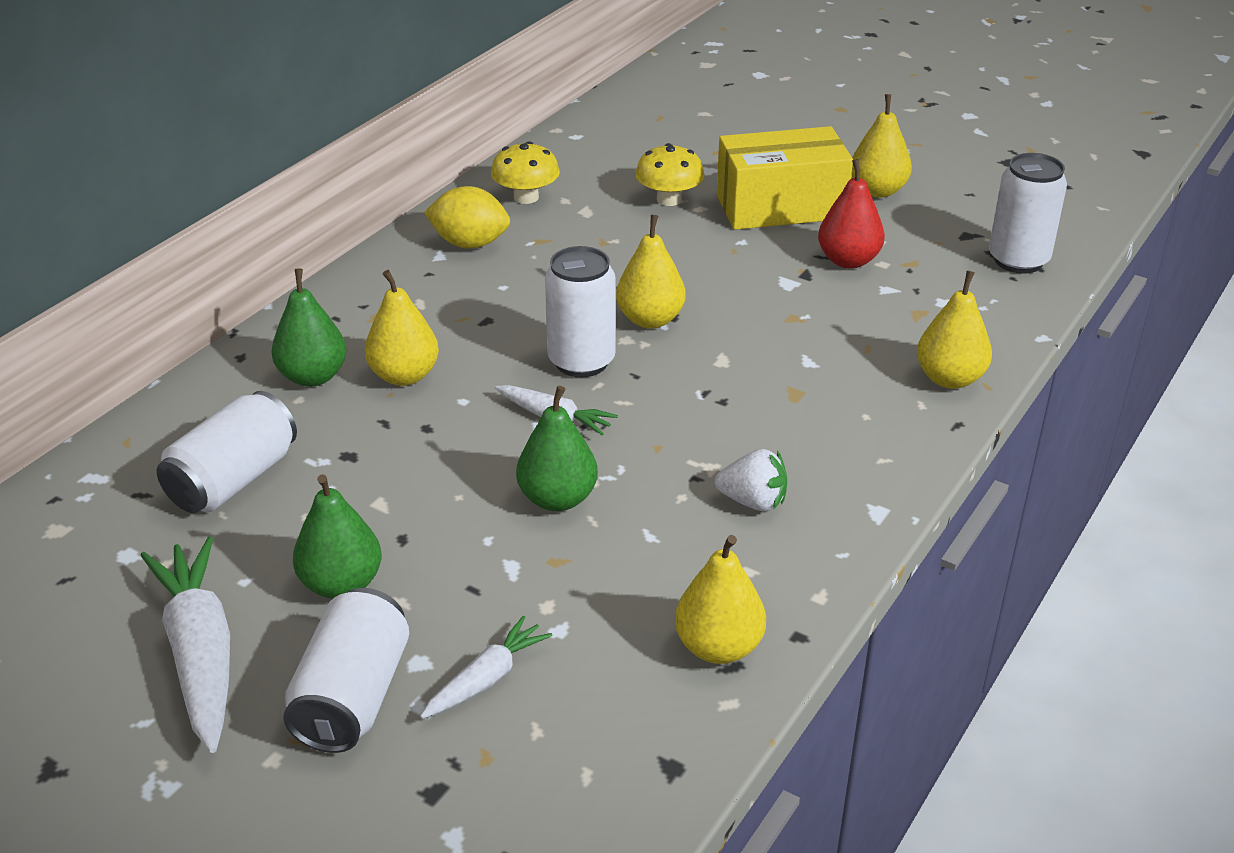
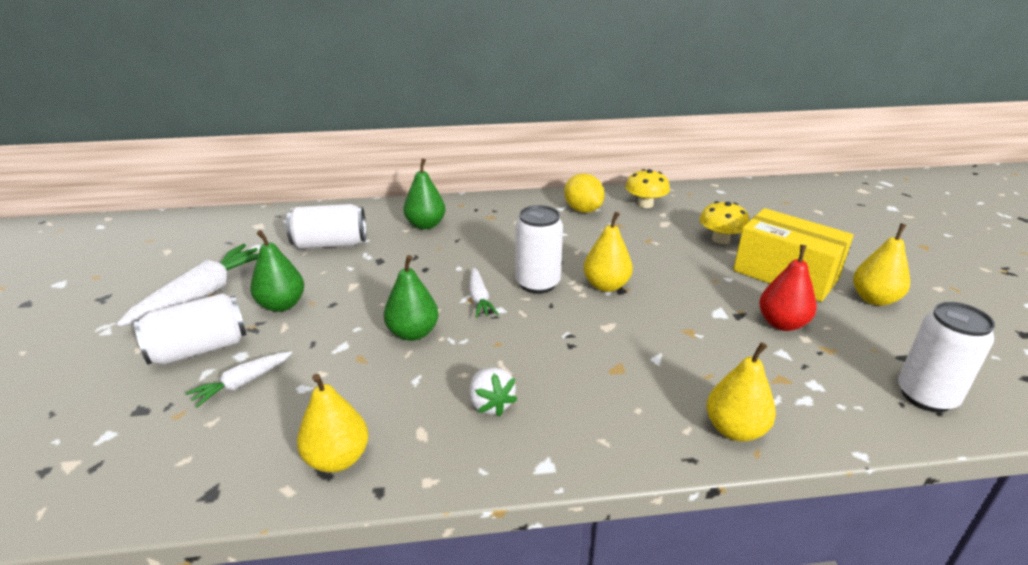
camera: 50 degrees right, 5 degrees down
(404, 376) = (456, 244): yellow pear -> none
(486, 679) = (242, 383): white carrot -> white carrot turned 135 degrees clockwise

